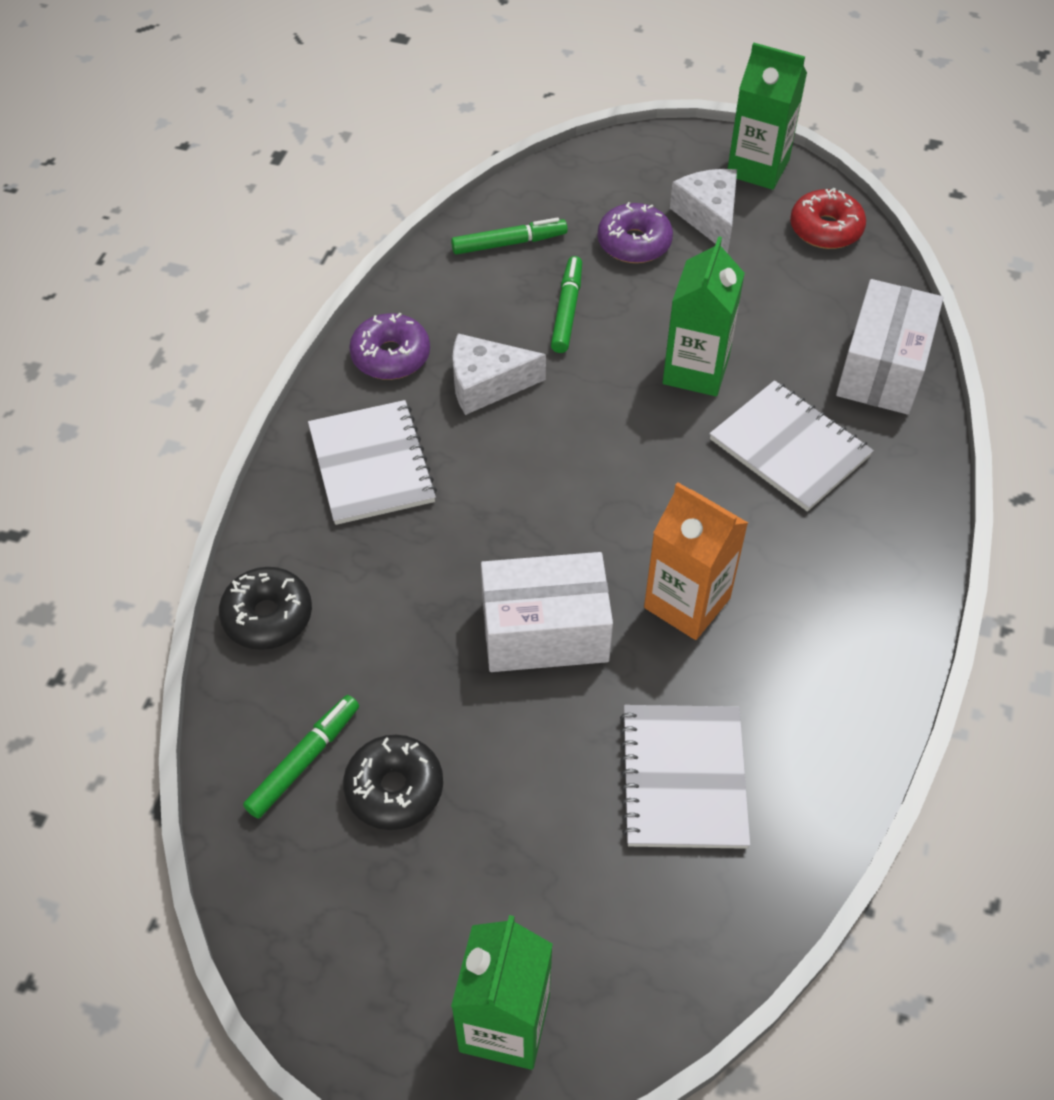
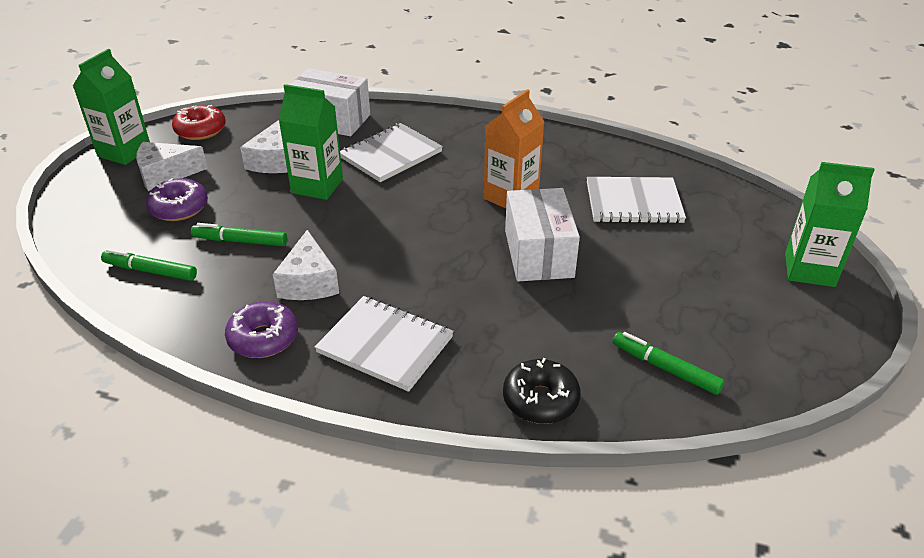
camera: 90 degrees left, 15 degrees down
(371, 465) = (385, 345): white notebook -> white notebook turned 45 degrees clockwise
(394, 788) = (674, 320): black donut -> none
(509, 243) = (150, 271): green marker -> green marker turned 60 degrees counterclockwise
(754, 316) = (273, 161): none -> white cheese

